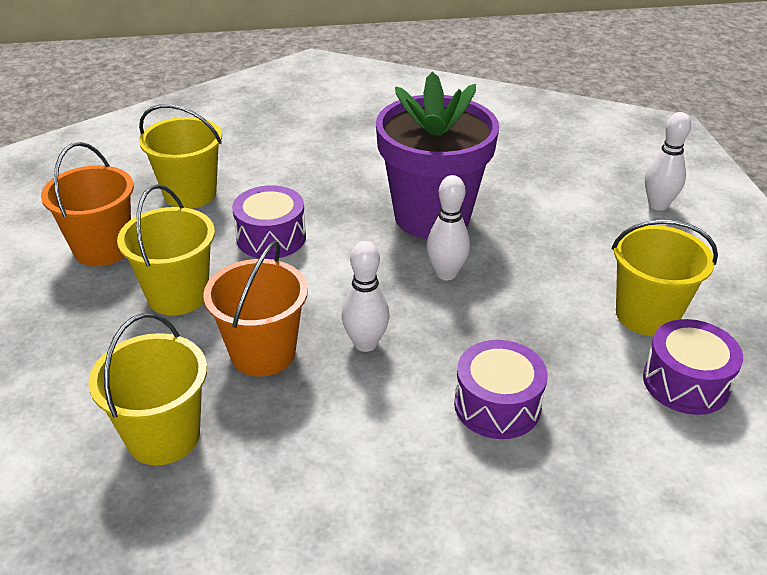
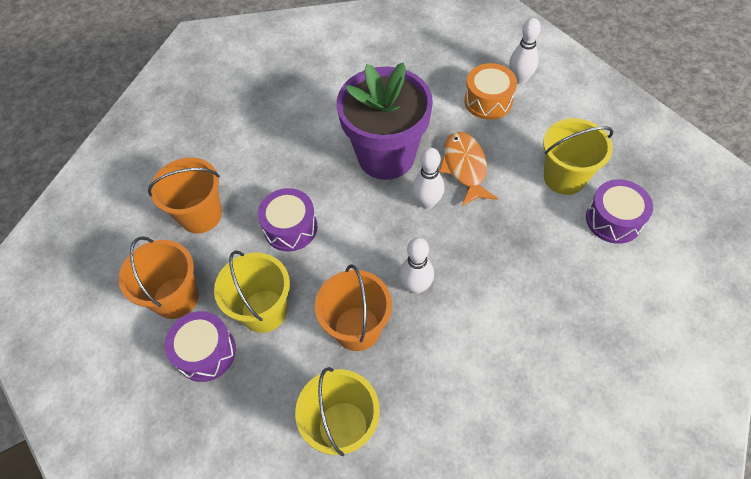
camera: 25 degrees left, 20 degrees up
(190, 194) = (200, 215): yellow bucket -> orange bucket
(497, 405) = (523, 292): purple drum -> purple drum (206, 352)
(520, 259) = (465, 167): none -> orange fish
(600, 211) = (488, 101): none -> orange drum

